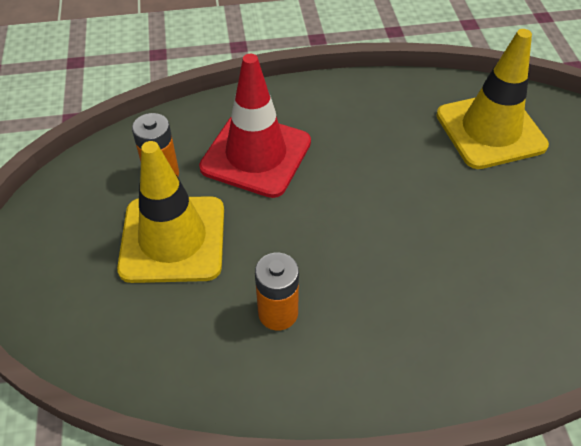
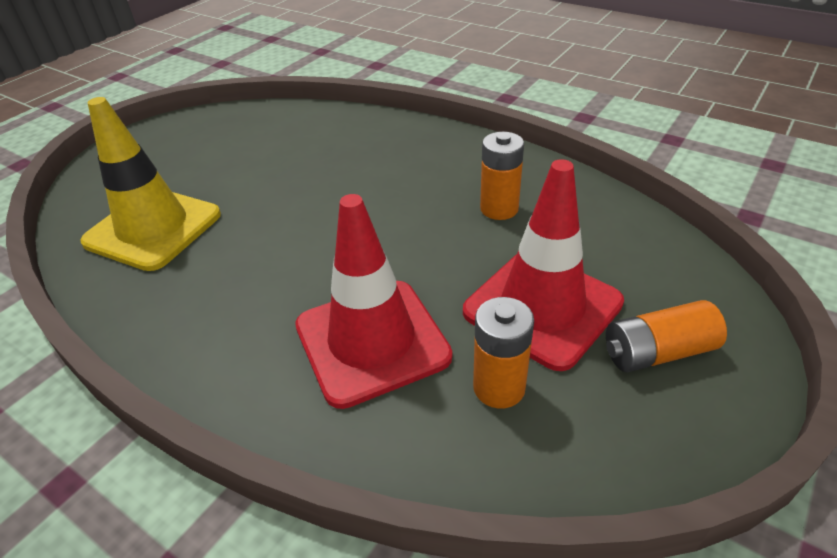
camera: 135 degrees left, 10 degrees down
(79, 252) = (657, 352): none -> orange battery
(173, 239) = (542, 307): yellow traffic cone -> red traffic cone

